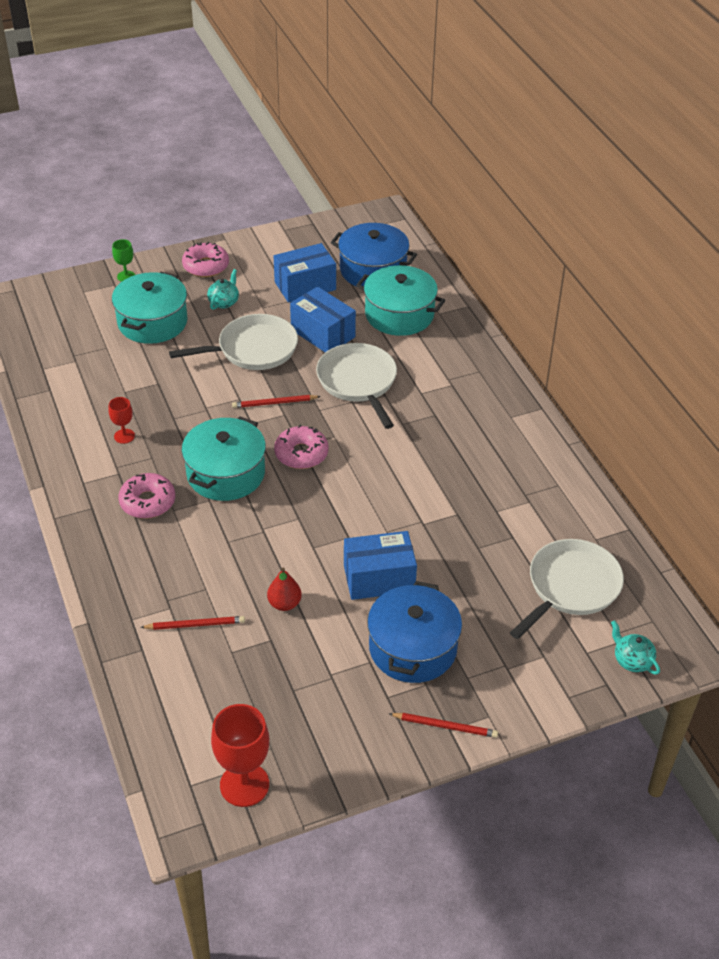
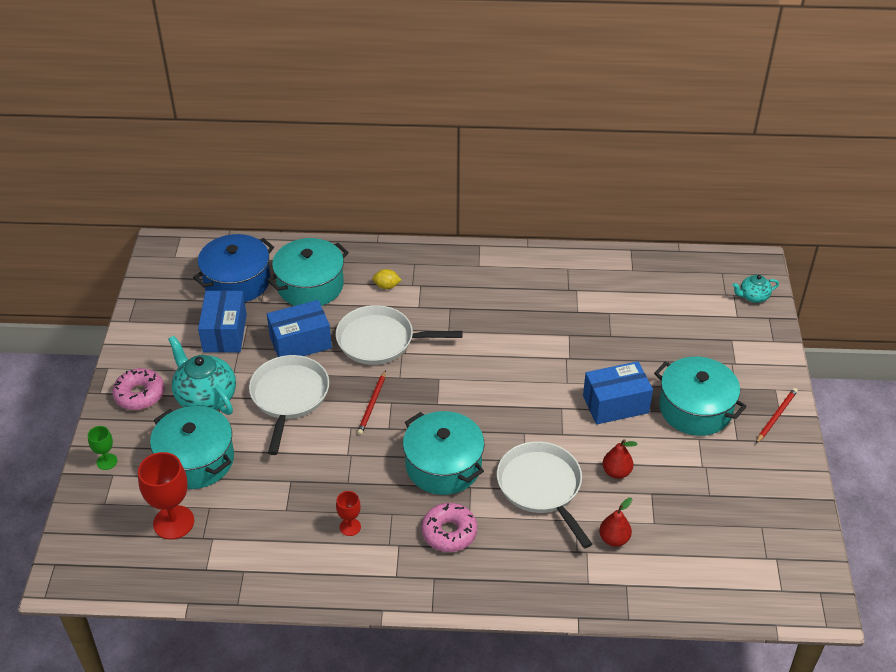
camera: 65 degrees left, 0 degrees up
(195, 625) = (614, 539): red pencil -> red pear
(224, 302) = (205, 397): turquoise teapot -> turquoise teapot, size x1.89
(244, 784) = (792, 554): red goblet -> red goblet (173, 522)
(301, 454) = (448, 406): pink donut -> none
(379, 578) = (615, 404): blue box -> blue box turned 60 degrees clockwise
(413, 648) = (695, 409): blue pot -> turquoise pot
(434, 363) = (386, 286): none -> yellow lemon
(571, 587) = (672, 301): white pan -> white pan (541, 487)

